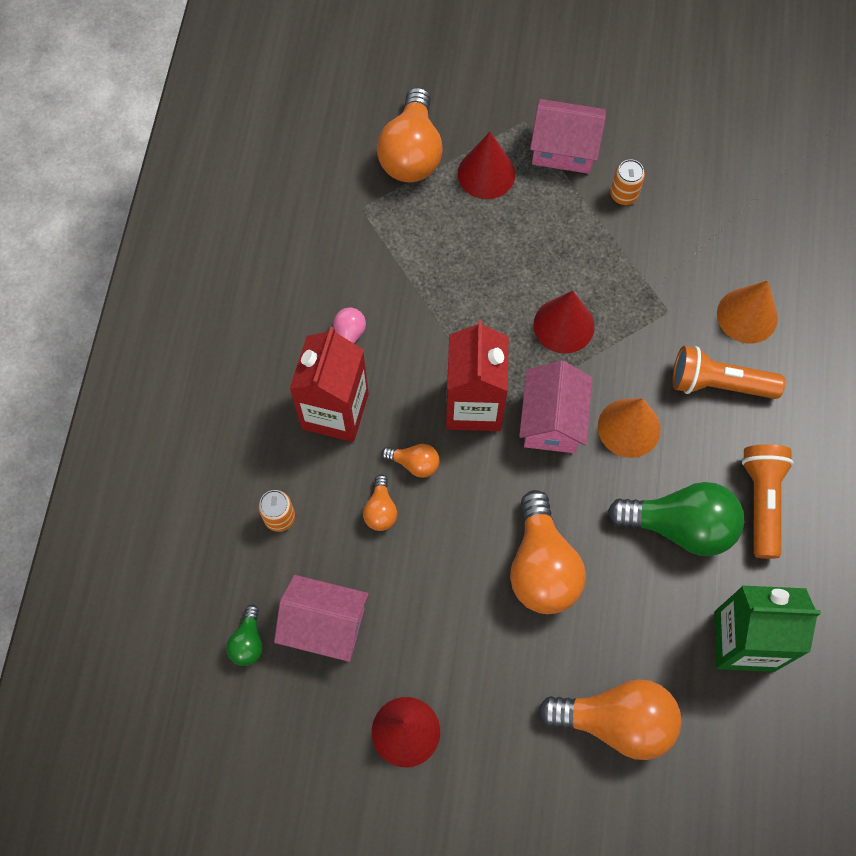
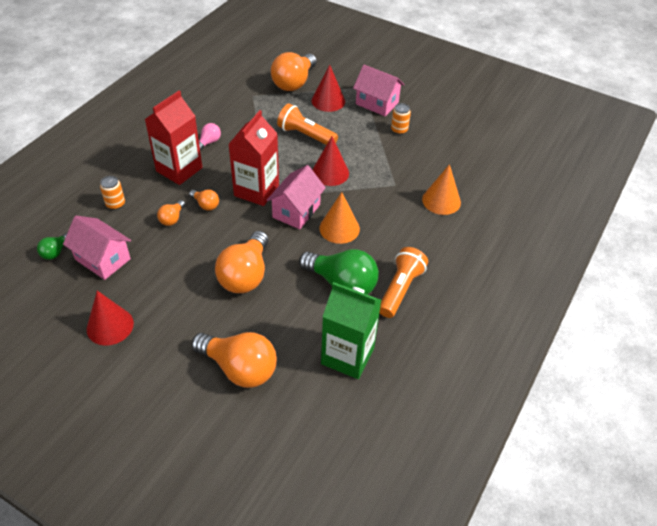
camera: 20 degrees right, 20 degrees down
(719, 384) = (406, 225): orange flashlight -> orange flashlight (305, 135)

